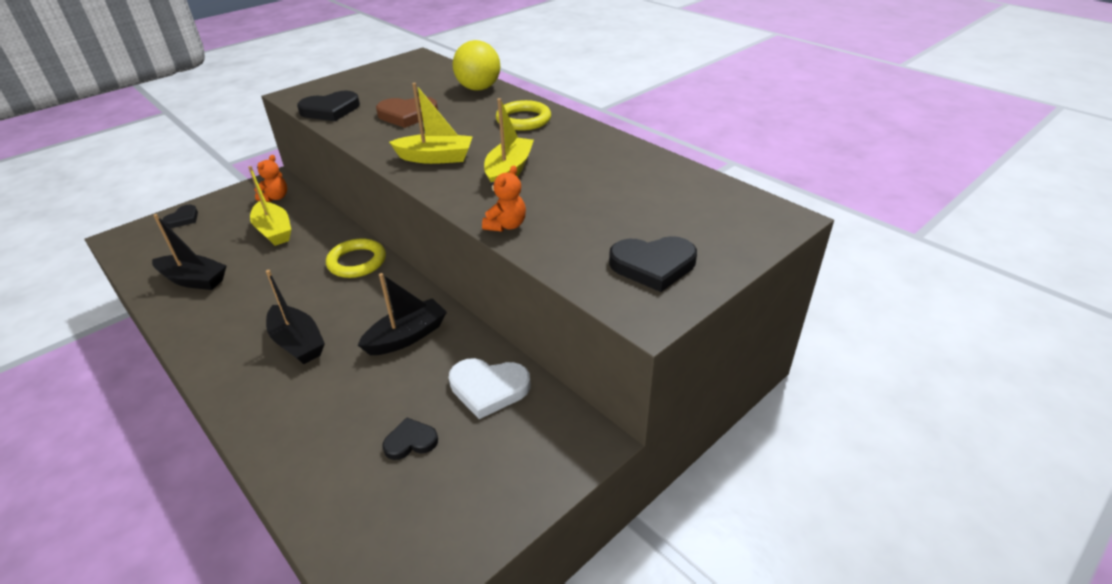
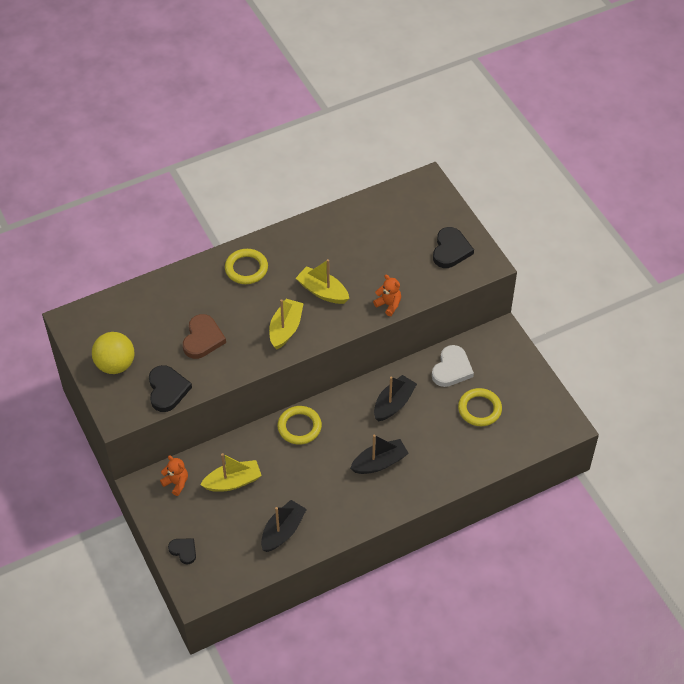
camera: 75 degrees left, 15 degrees up
(406, 337) = (393, 403): black boat -> black boat turned 60 degrees clockwise
(410, 441) = (479, 409): black heart -> yellow ring
(478, 88) = (171, 286): yellow ball -> yellow ball (115, 365)

